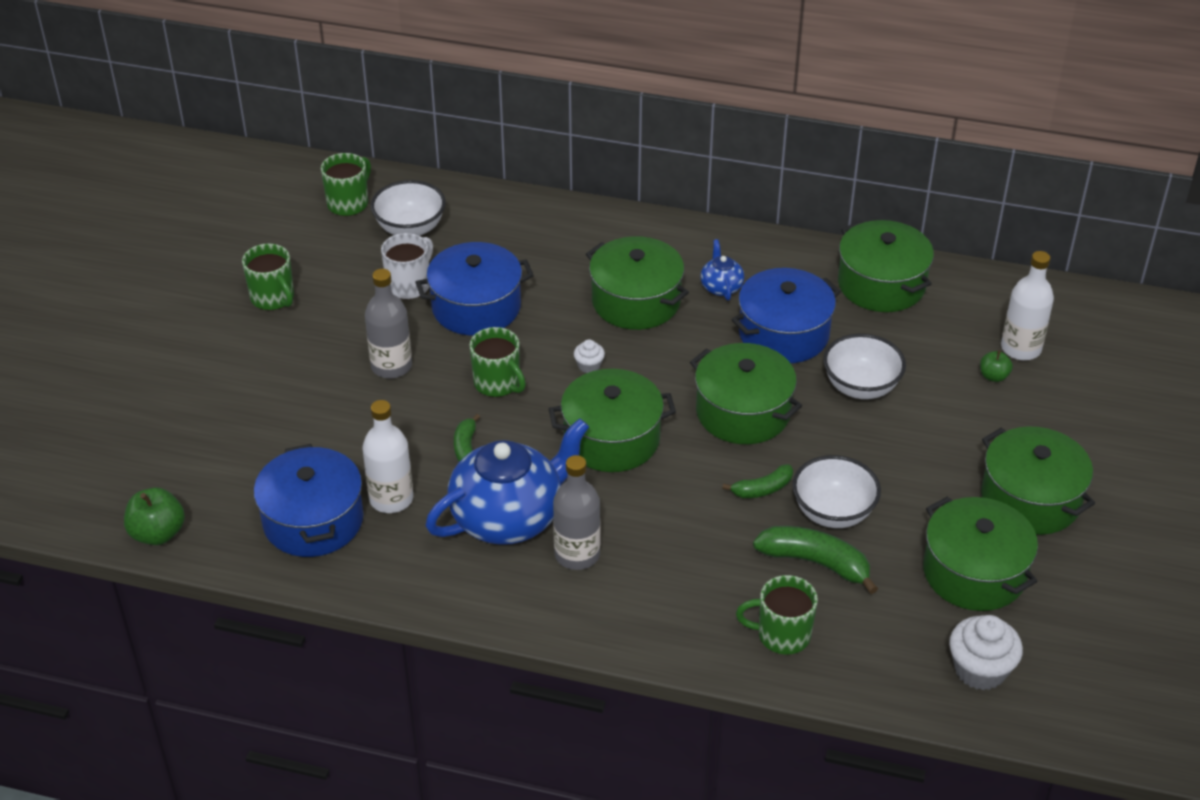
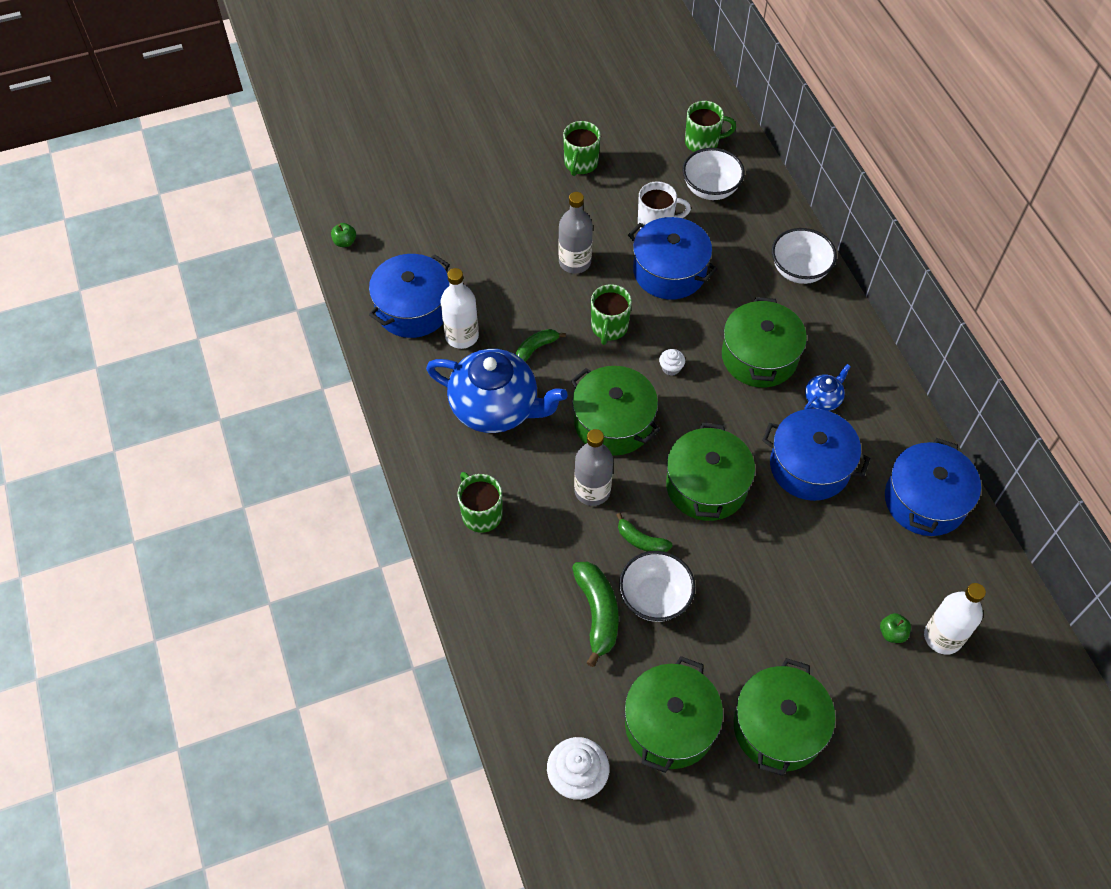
camera: 55 degrees right, 15 degrees up
(158, 533) = (345, 242): green apple -> green apple, size x0.59
(577, 554) = (494, 465): grey bottle -> grey bottle (592, 491)
(782, 635) = (515, 629): green mug -> green mug (481, 514)
(861, 387) = (798, 547): white bowl -> white bowl (799, 270)
(881, 284) = (925, 500): green pot -> blue pot

